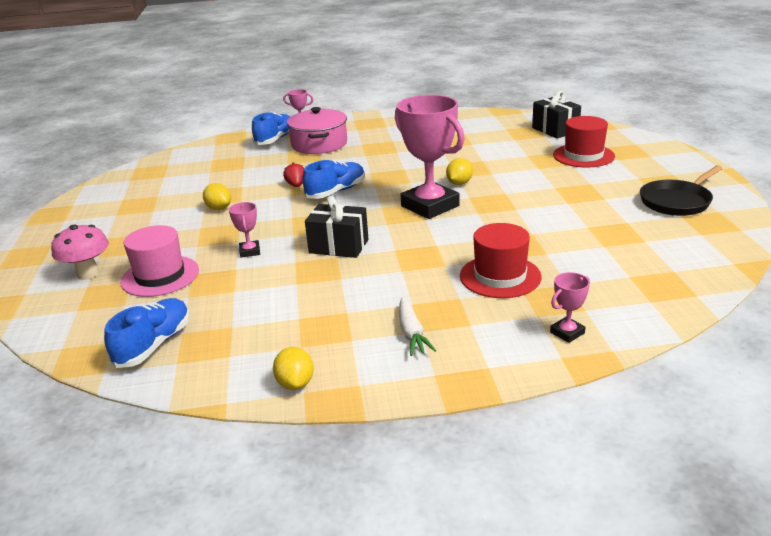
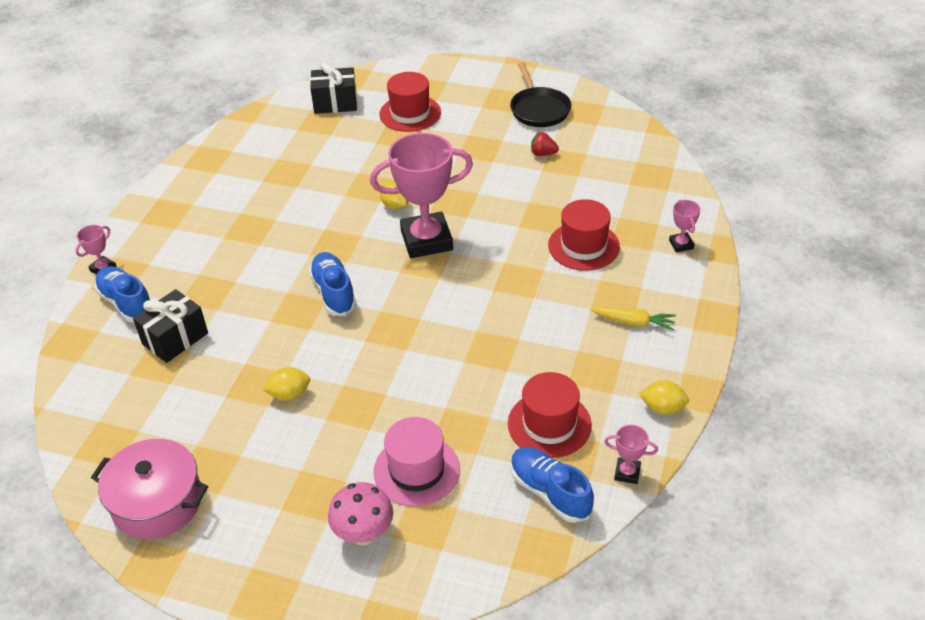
camera: 65 degrees left, 15 degrees up
(239, 322) = (549, 424): none -> red hat
(250, 251) = (417, 389): pink trophy -> pink trophy (627, 473)
(296, 185) = (287, 318): red strawberry -> red strawberry (543, 153)
(319, 144) = (186, 270): pink pot -> pink pot (157, 502)
(339, 246) = (457, 323): black gift -> black gift (175, 338)
(411, 333) = (633, 322): white carrot -> yellow carrot

